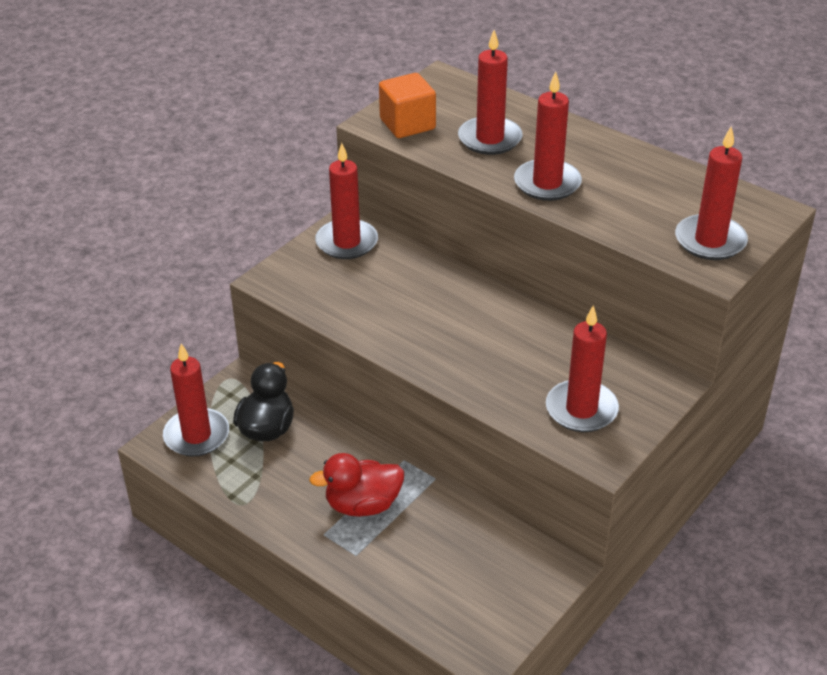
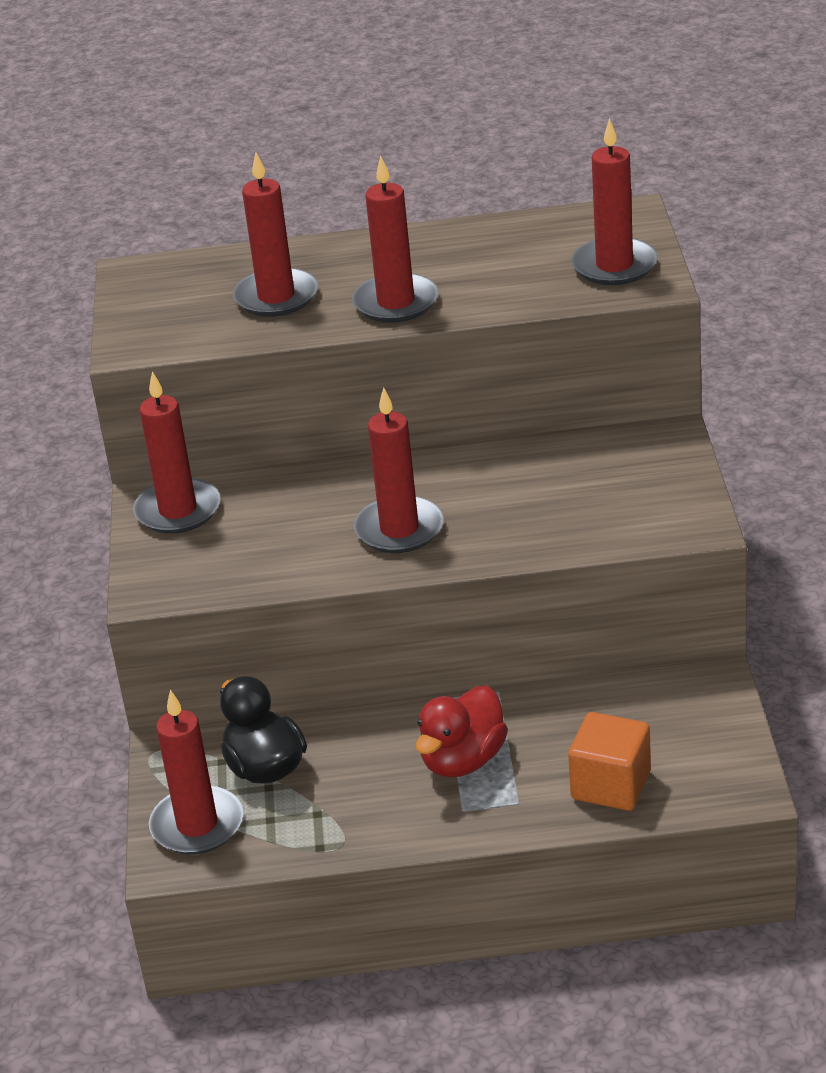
camera: 40 degrees left, 5 degrees down
(407, 124) = (168, 330): orange cube -> orange cube (611, 785)
(581, 409) = (625, 503): red candle -> red candle (399, 529)

